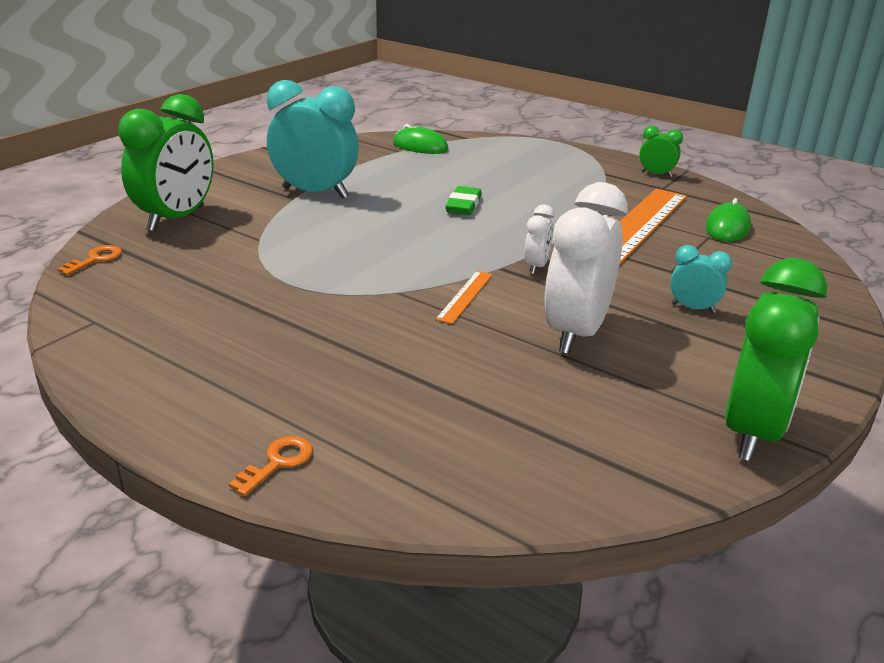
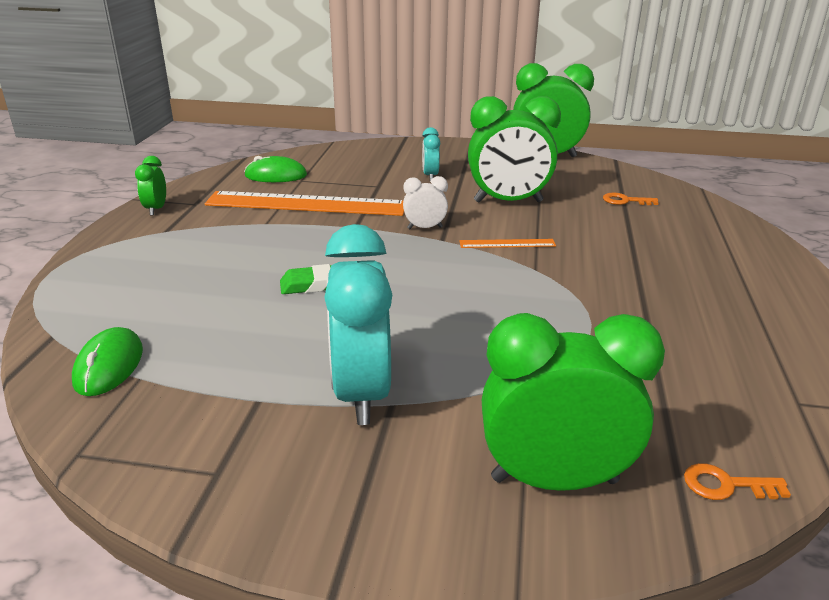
camera: 115 degrees left, 0 degrees up
(278, 462) = (767, 252): orange key -> orange key (625, 201)
(576, 333) = (508, 202): white clock -> green clock

